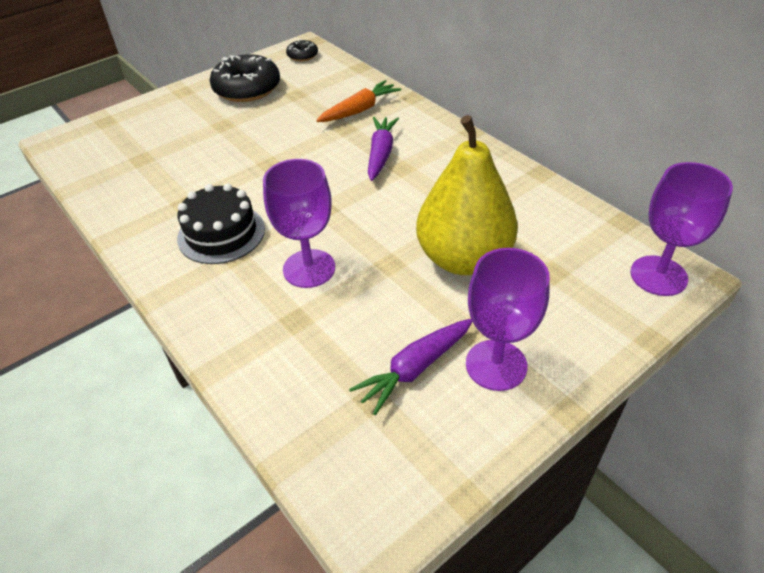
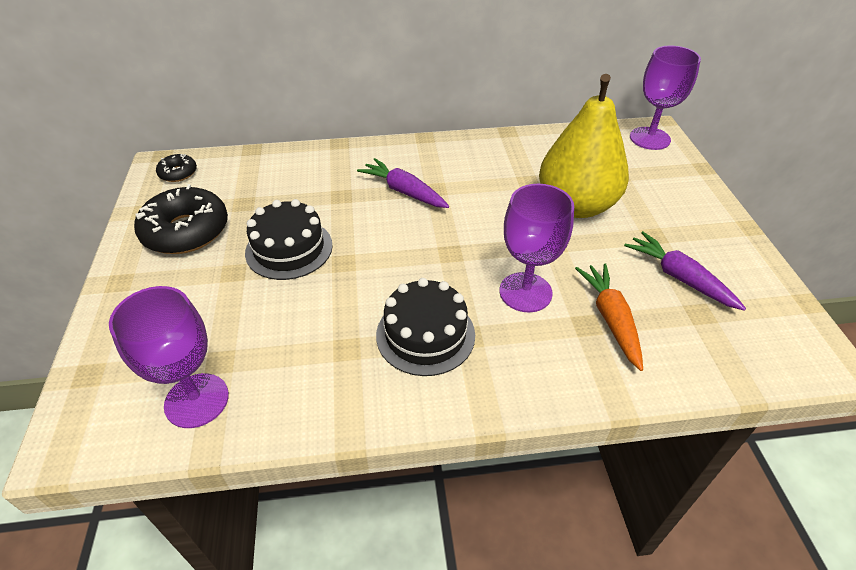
camera: 60 degrees left, 0 degrees up
(264, 134) = (289, 248): none -> black cake
(359, 110) = (323, 177): orange carrot -> orange carrot (611, 319)
(415, 368) = (679, 278): purple carrot -> purple carrot turned 150 degrees clockwise
(496, 365) = (695, 238): purple goblet -> purple goblet (197, 400)

